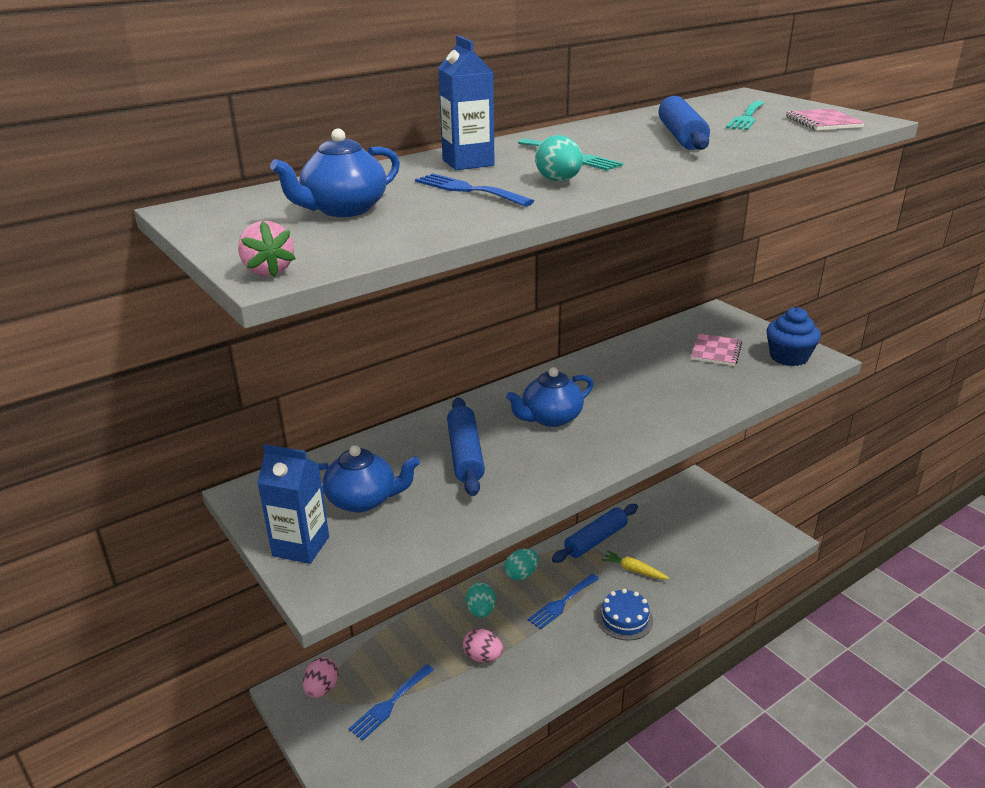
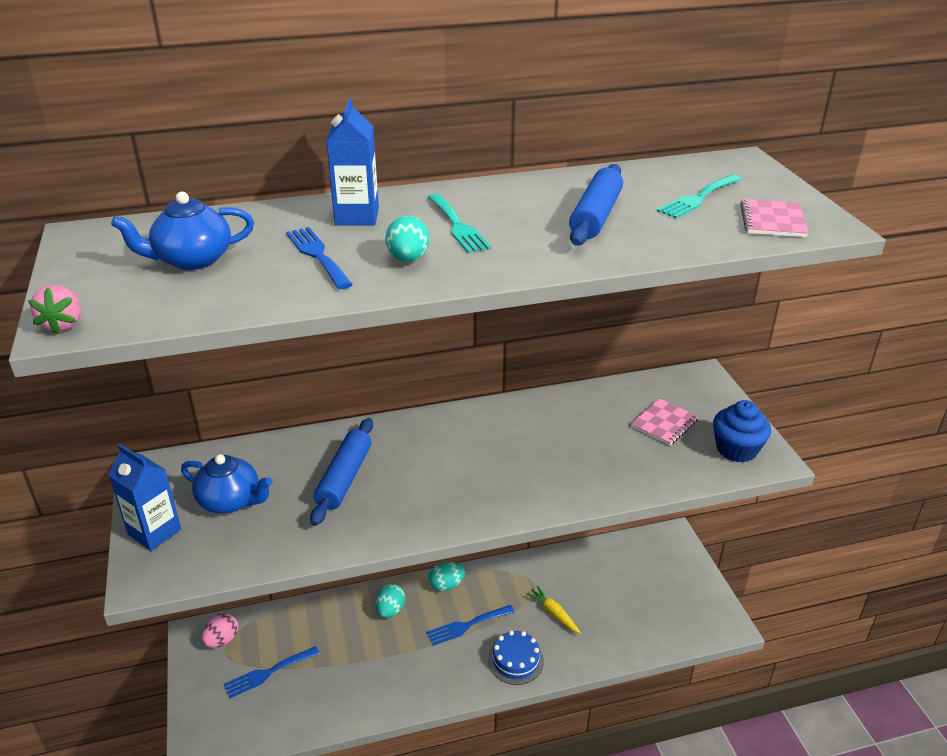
camera: 20 degrees right, 5 degrees up
(483, 657) = (368, 655): pink egg -> none
(550, 418) = (446, 459): blue teapot -> none
(595, 540) = (535, 571): blue rolling pin -> none

